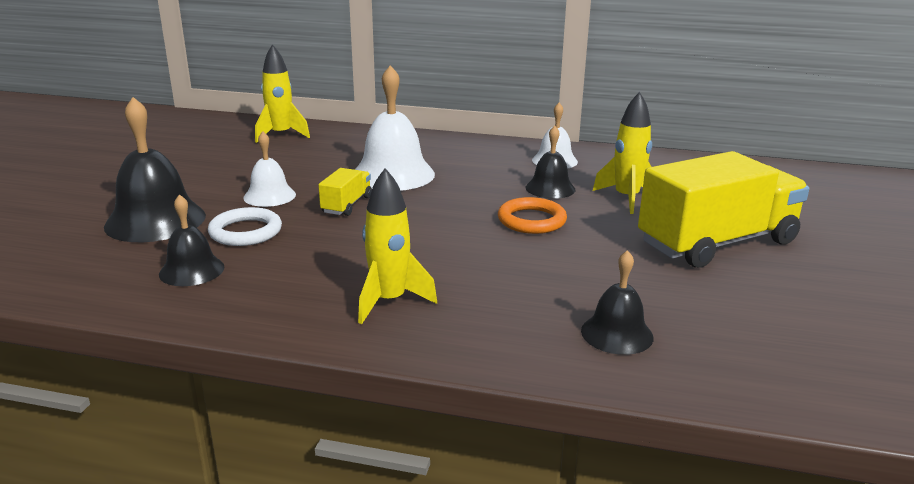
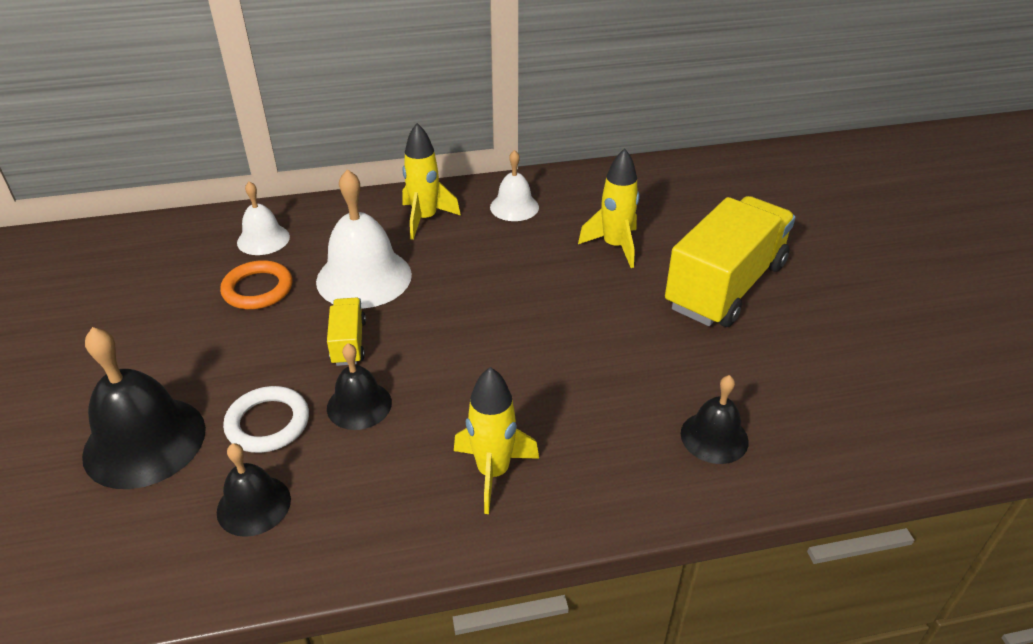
camera: 25 degrees left, 15 degrees up
(269, 196) = (250, 355): white bell -> white bell (263, 239)
(281, 135) = (184, 245): yellow rocket -> yellow rocket (425, 219)
(531, 220) = (549, 307): orange ring -> orange ring (258, 289)
(550, 188) = (536, 252): black bell -> black bell (359, 405)

